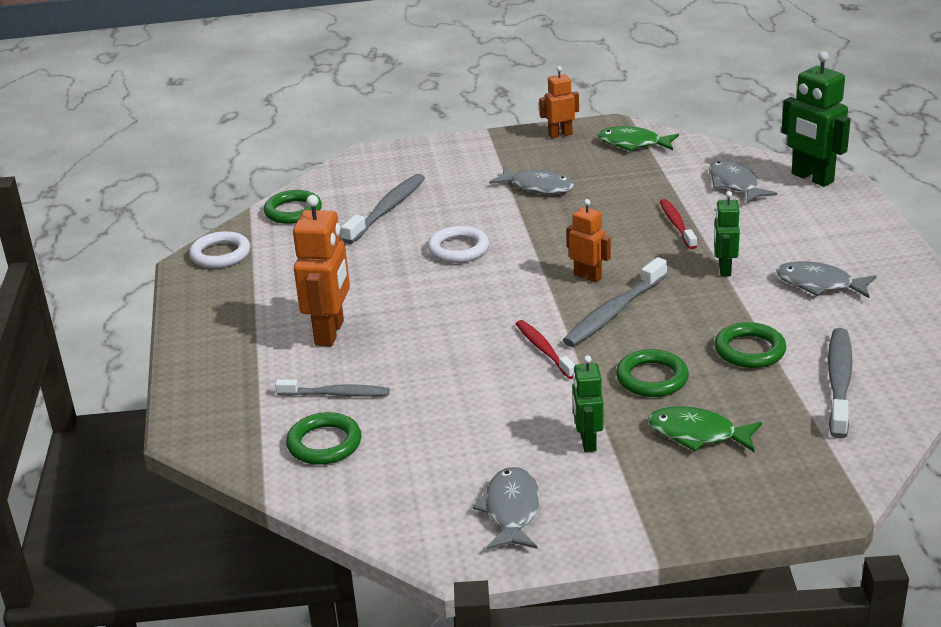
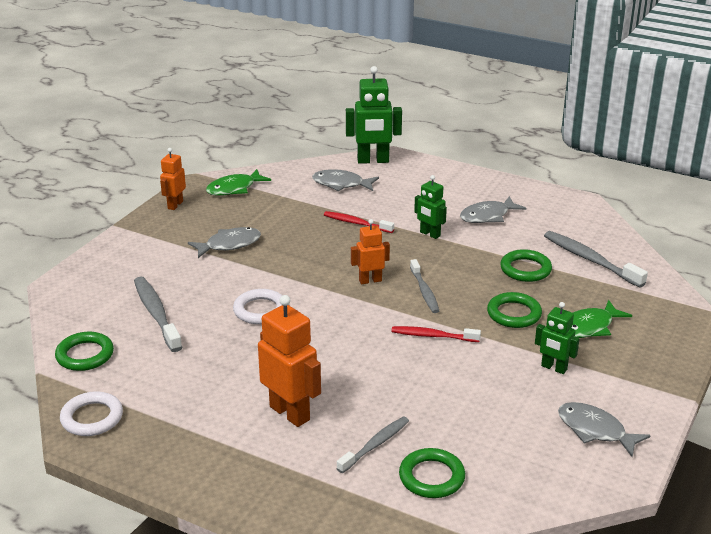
camera: 55 degrees left, 0 degrees up
(614, 312) = (424, 291): grey toothbrush -> grey toothbrush, size x0.66

